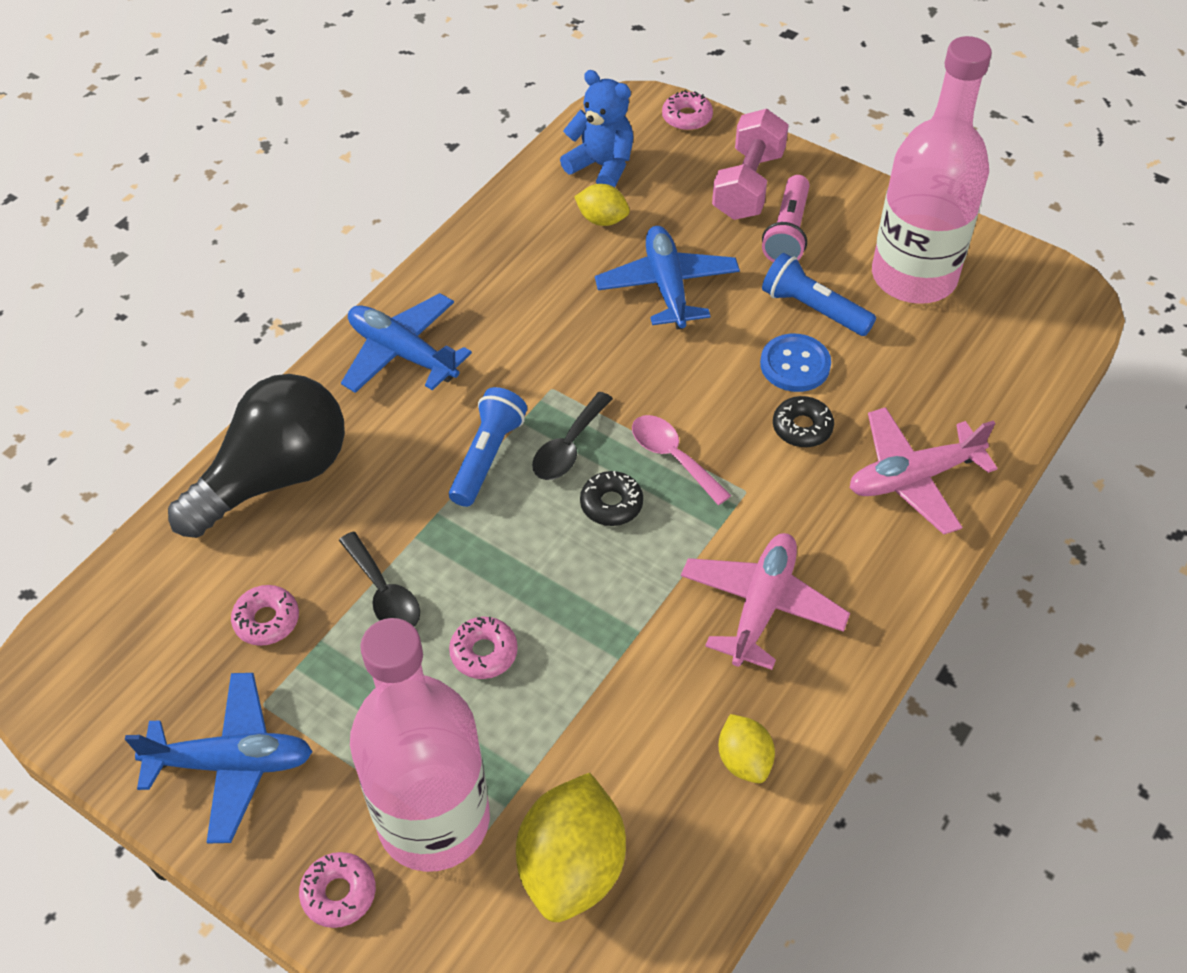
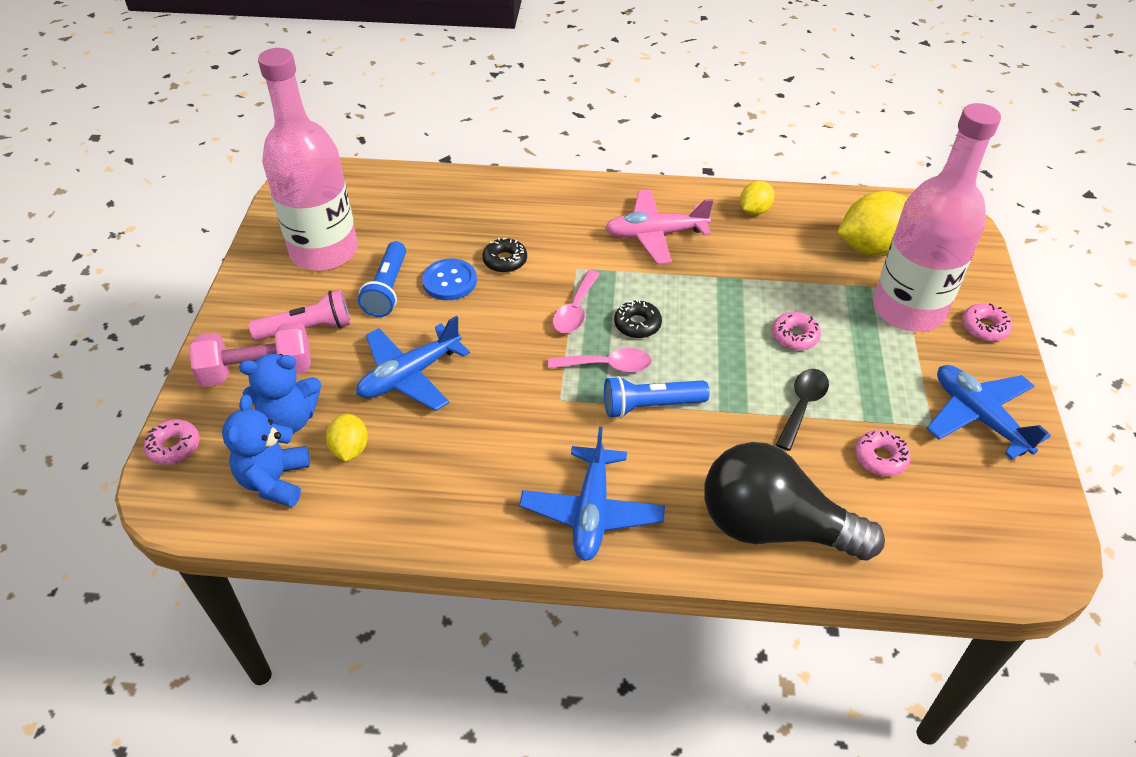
camera: 120 degrees left, 5 degrees down
(568, 447) = (608, 365): black spoon -> pink spoon
(668, 191) = (289, 419): none -> blue teddy bear
(913, 478) = (511, 204): pink plane -> none

